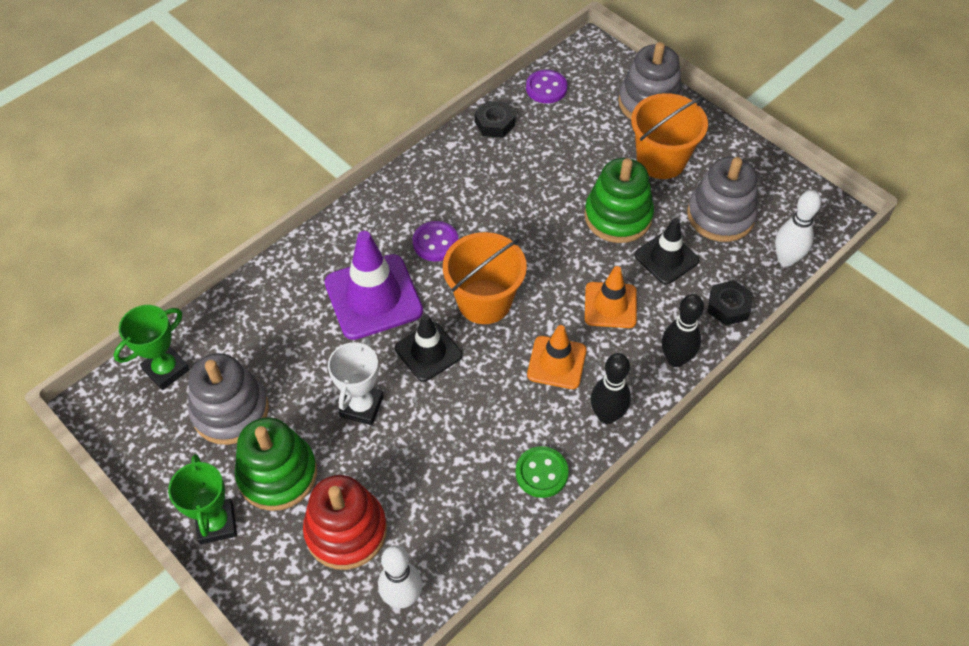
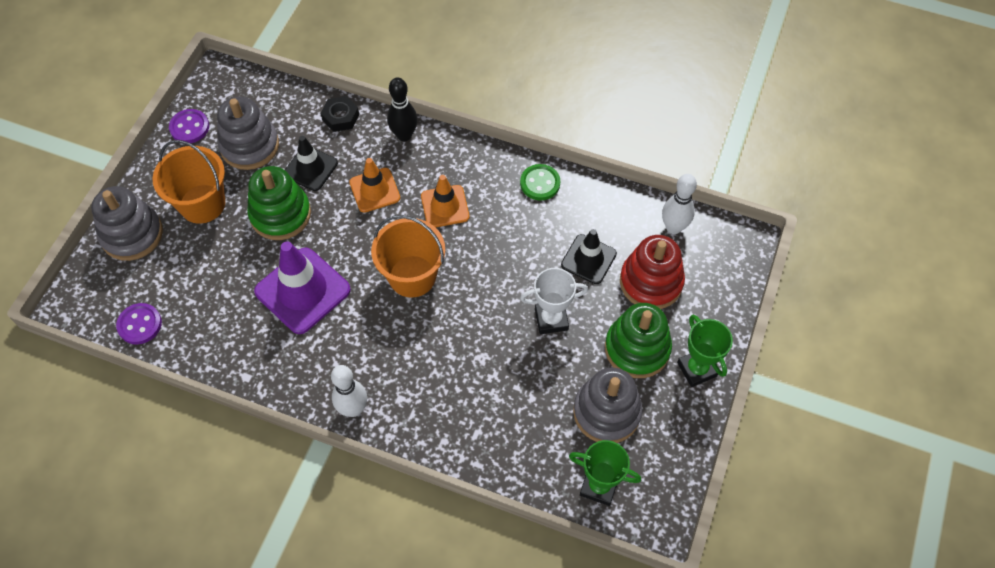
camera: 115 degrees left, 5 degrees up
(216, 523) = (697, 369): green trophy -> green trophy turned 75 degrees counterclockwise
(373, 297) = (447, 360): purple traffic cone -> purple traffic cone (302, 291)
(428, 352) = (479, 295): black traffic cone -> black traffic cone (588, 259)
(435, 242) = (368, 338): purple button -> purple button (189, 127)
(494, 123) = (204, 350): black nut -> none
(607, 415) = (473, 161): black bowling pin -> none
(786, 259) = (278, 94): white bowling pin -> white bowling pin (353, 409)

